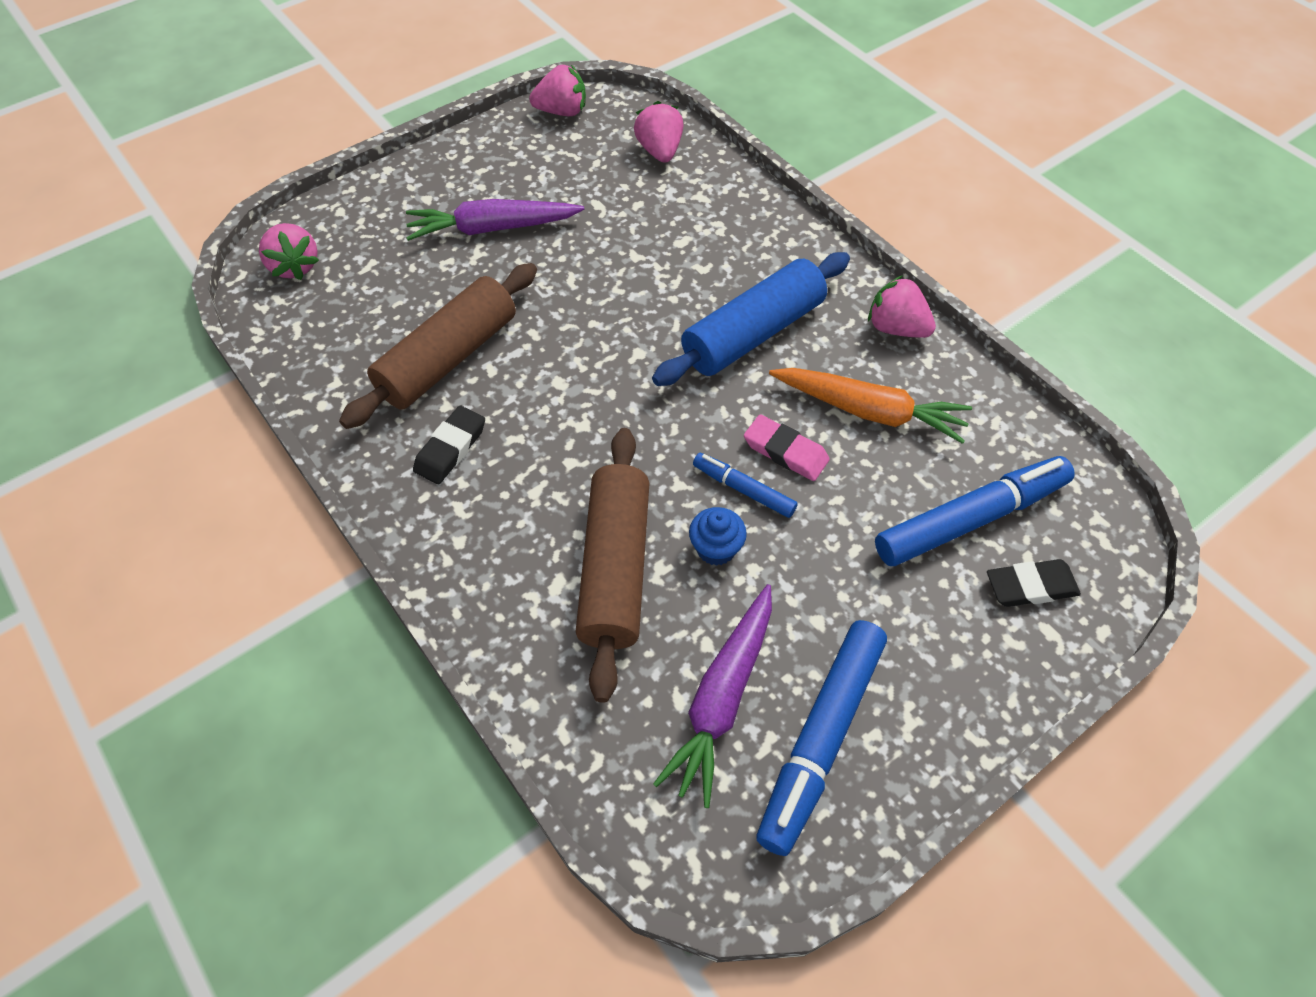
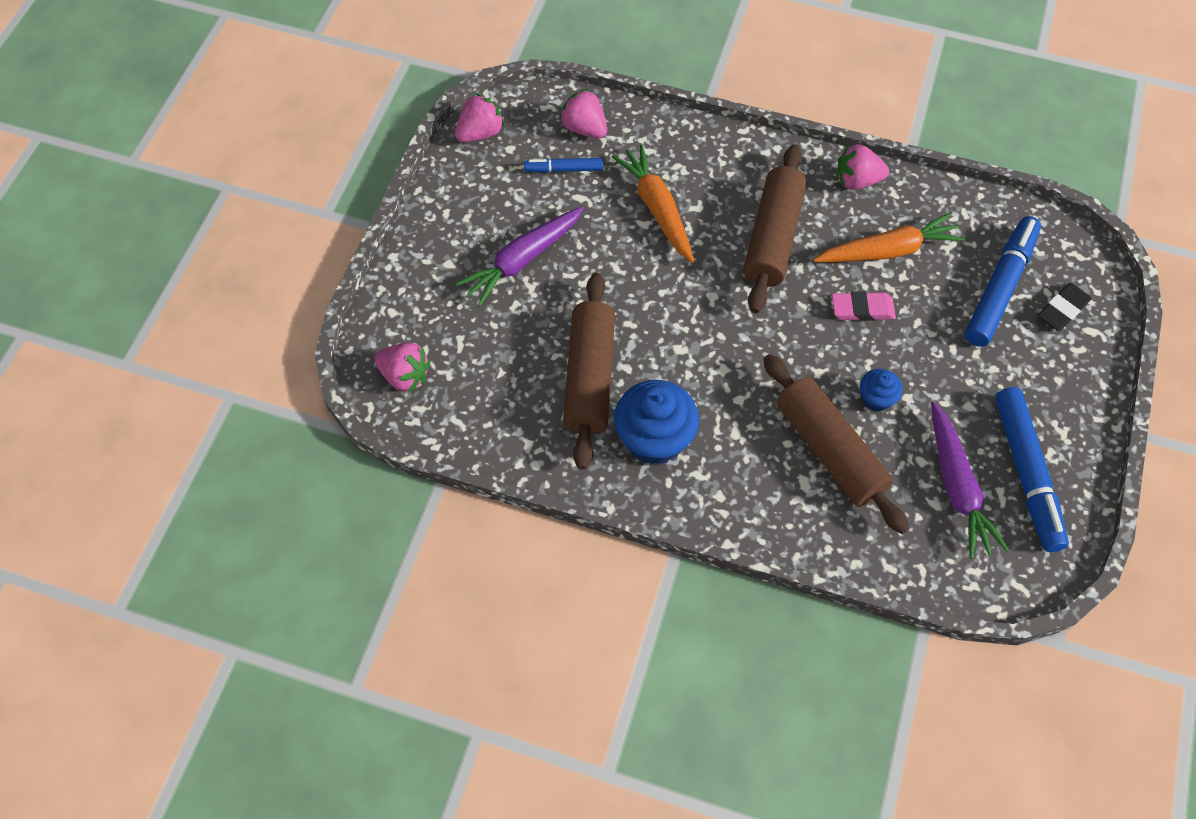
camera: 35 degrees left, 5 degrees up
(451, 448) = (654, 439): black eraser -> blue cupcake
(661, 249) = (657, 209): none -> orange carrot
(743, 489) = (859, 350): blue marker -> blue marker (564, 169)
(753, 333) = (772, 237): blue rolling pin -> brown rolling pin

